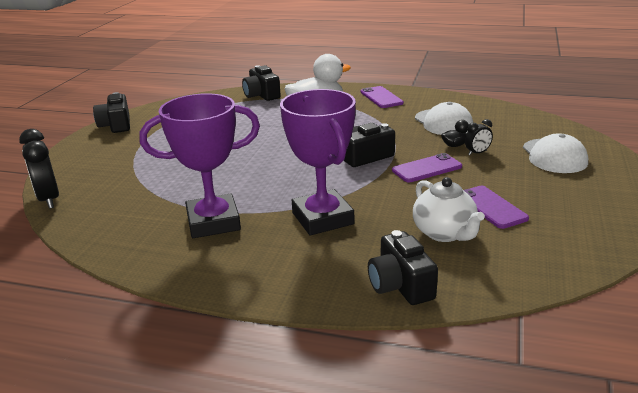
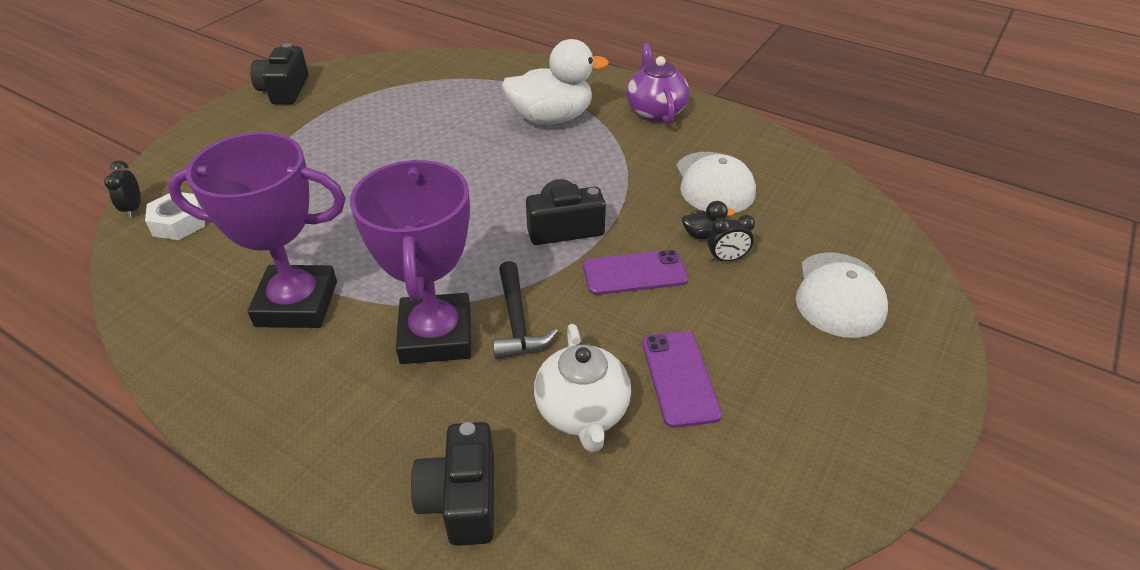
camera: 15 degrees right, 15 degrees up
(48, 199) = (133, 208): black clock -> black clock, size x0.53
(91, 200) = (179, 223): none -> white nut
(261, 95) = (496, 71): black camera -> none
(370, 202) = (517, 321): none -> black hammer
(381, 97) = (655, 111): purple phone -> purple teapot

